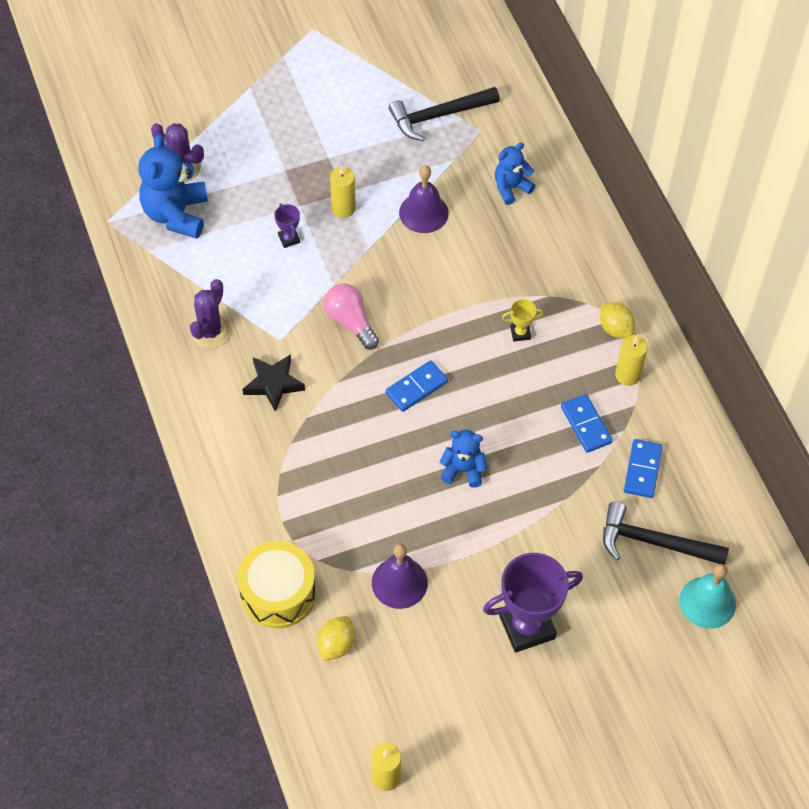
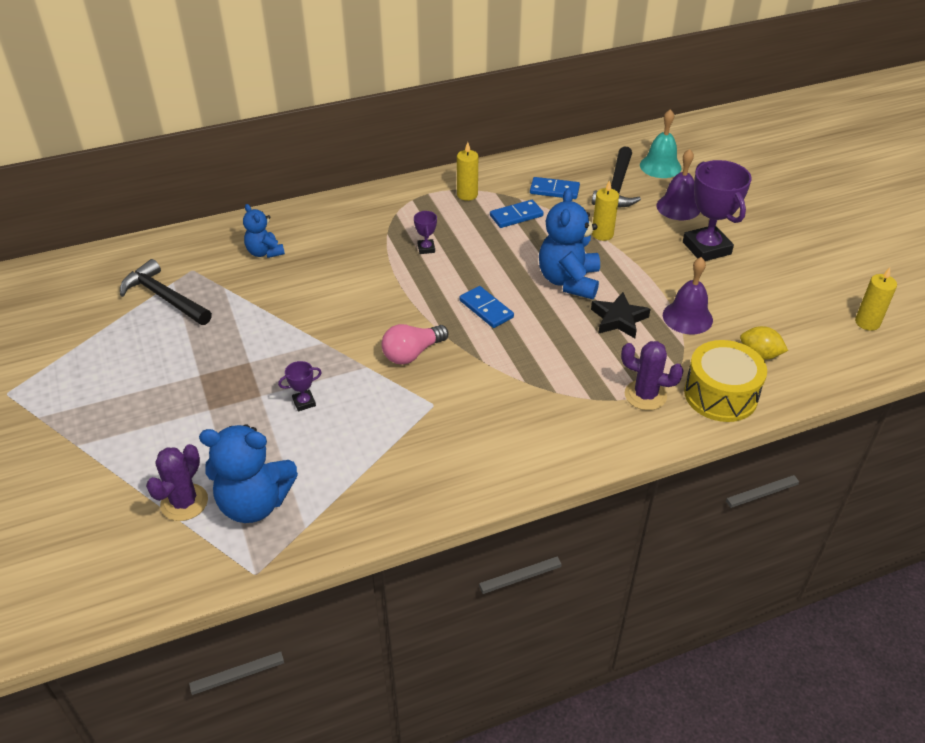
camera: 90 degrees left, 15 degrees down
(210, 332) = (423, 462): purple cactus -> purple cactus (645, 395)
(273, 384) = (488, 407): black star -> black star (618, 319)
(343, 208) = (270, 362): yellow candle -> yellow candle (602, 234)
(423, 212) = (284, 306): purple bell -> purple bell (678, 207)
(438, 116) = (164, 297): black hammer -> black hammer turned 150 degrees clockwise
(463, 470) = (569, 281): blue teddy bear -> blue teddy bear, size x1.71
(520, 333) = (426, 248): yellow trophy -> purple trophy
(615, 329) = (422, 199): yellow lemon -> none

